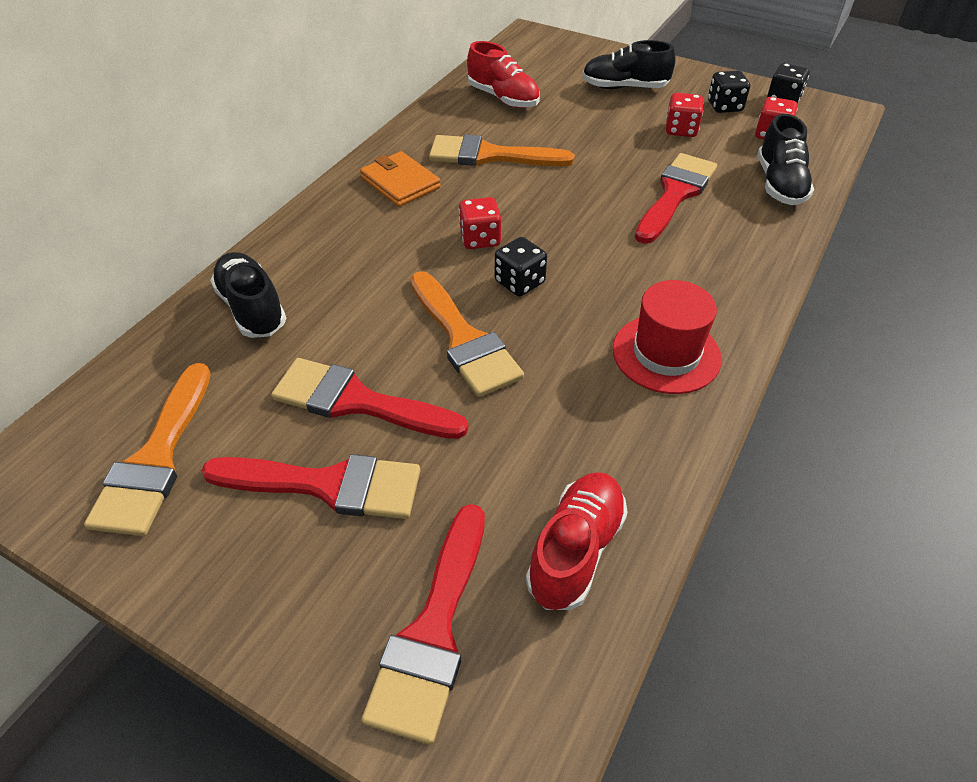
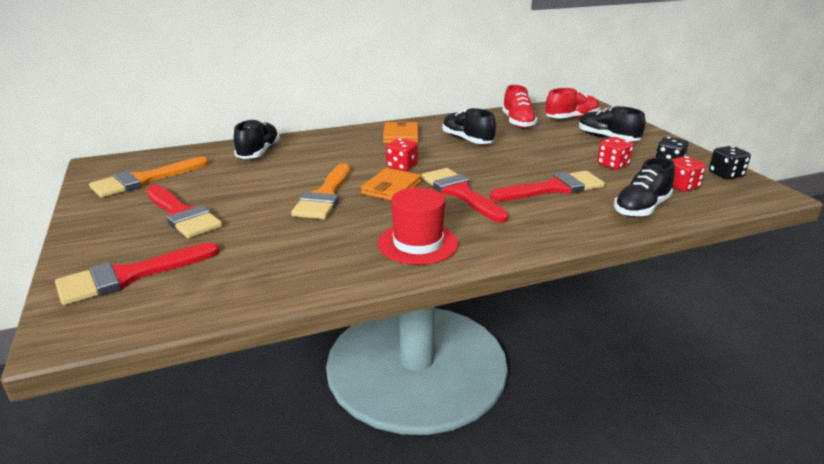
camera: 40 degrees right, 20 degrees down
(357, 401) = (242, 196): red brush -> red brush (460, 193)
(489, 155) = (467, 140): orange brush -> black shoe
(519, 282) = (391, 188): black dice -> orange wallet
(575, 550) = (231, 285): red shoe -> red shoe (571, 118)

